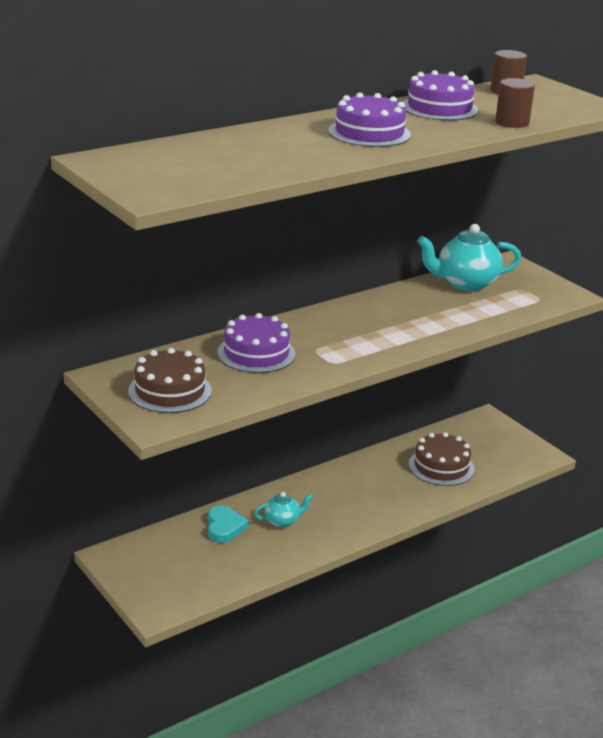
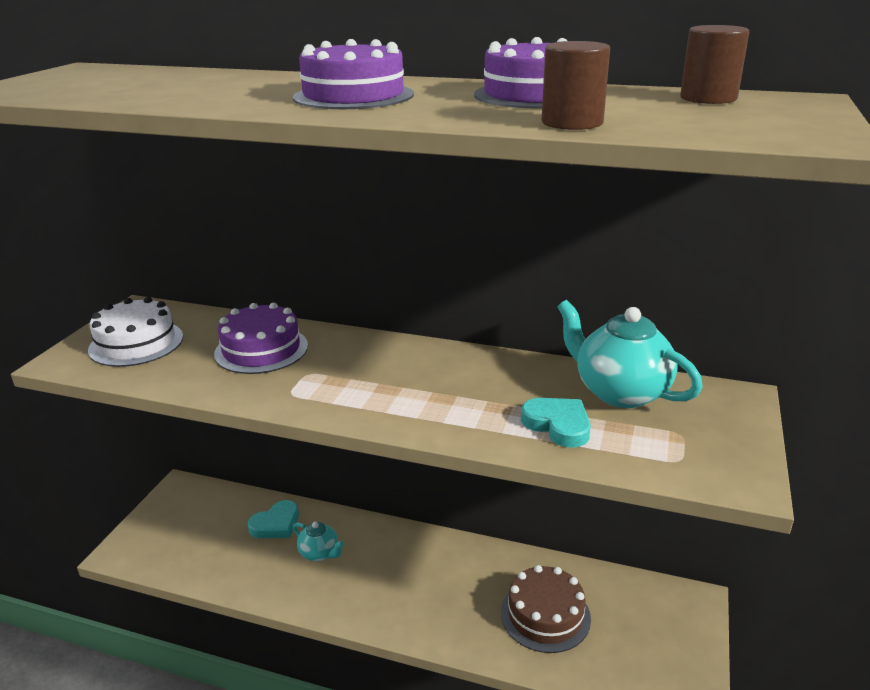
camera: 55 degrees right, 0 degrees up
(170, 391) = (136, 343): brown cake -> white cake
(474, 310) = (558, 425): none -> turquoise heart

